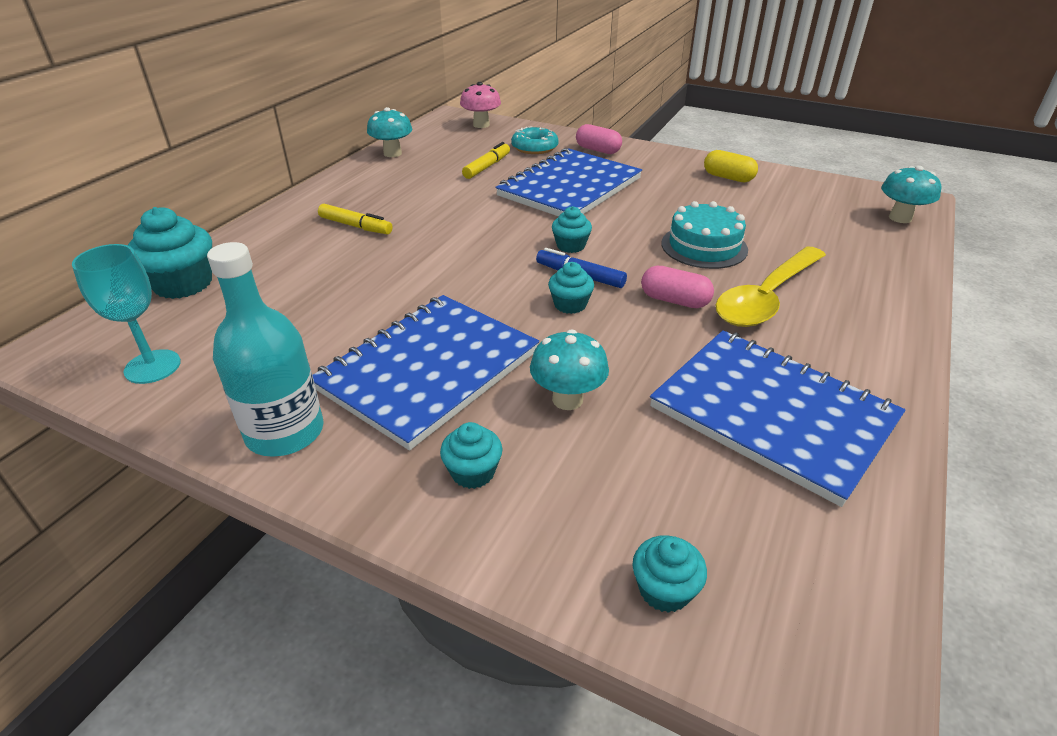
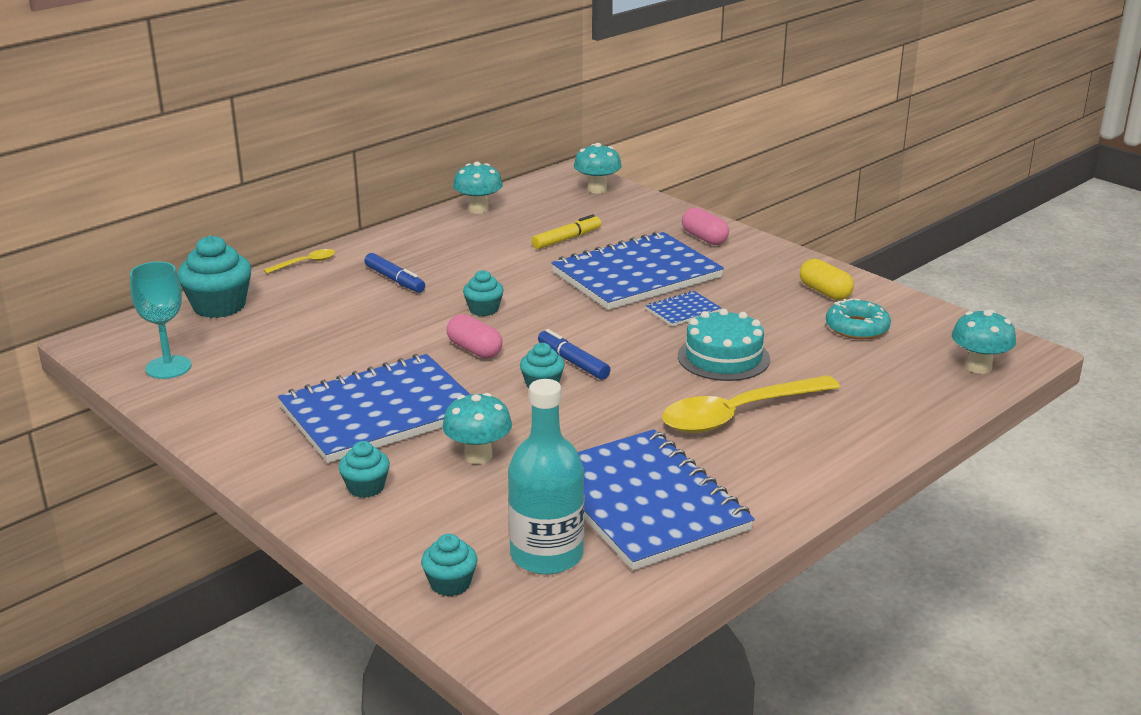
camera: 20 degrees right, 10 degrees down
(256, 224) = (305, 263): none -> yellow spoon
(285, 432) = (244, 432): turquoise bottle -> turquoise bottle (546, 555)
(356, 226) = (395, 280): yellow marker -> blue marker
(481, 125) = (597, 189): pink mushroom -> turquoise mushroom
(534, 147) = (636, 224): turquoise donut -> turquoise donut (857, 327)
(570, 246) = (587, 333): turquoise cupcake -> turquoise cupcake (484, 309)
(633, 211) = (683, 311): none -> blue notebook
(674, 300) = (644, 400): pink capsule -> pink capsule (474, 350)

